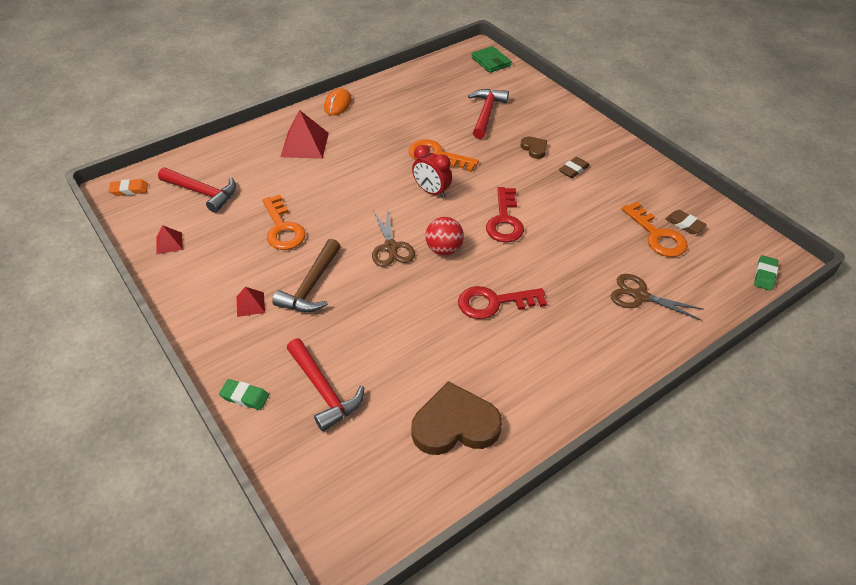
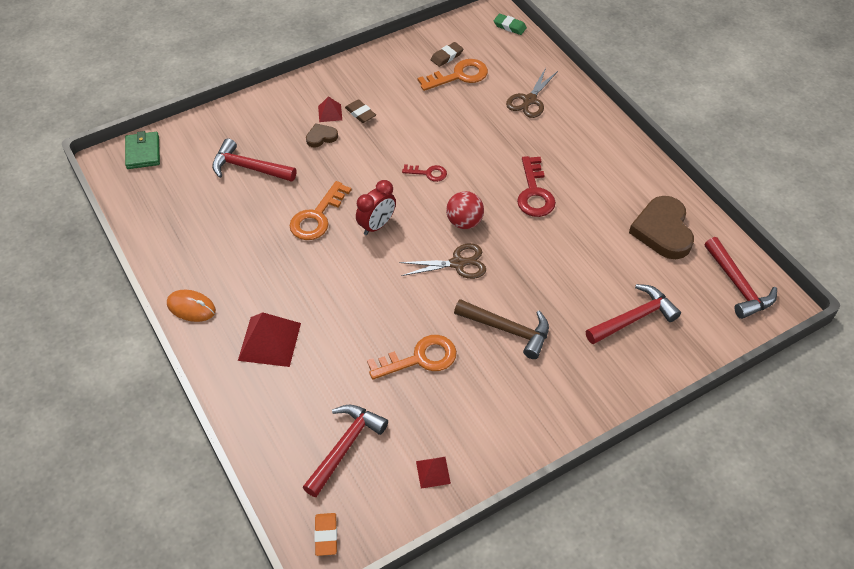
camera: 85 degrees left, 5 degrees up
(245, 396) = (644, 379): green eraser -> none
(250, 304) = (531, 382): red pyramid -> red pyramid (330, 113)
(374, 505) = (738, 285): none -> red hammer
(491, 61) = (143, 152): green wallet -> green wallet turned 75 degrees counterclockwise
(504, 220) = (428, 173): red key -> red key, size x0.57

